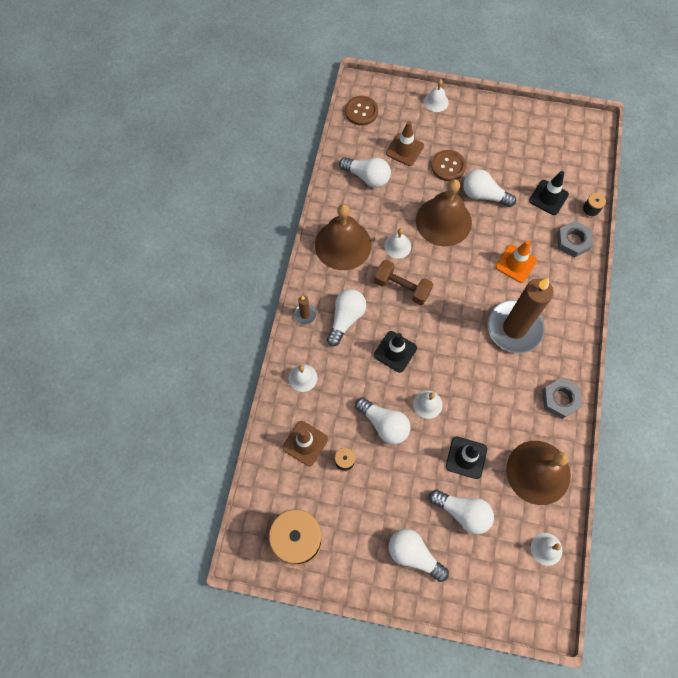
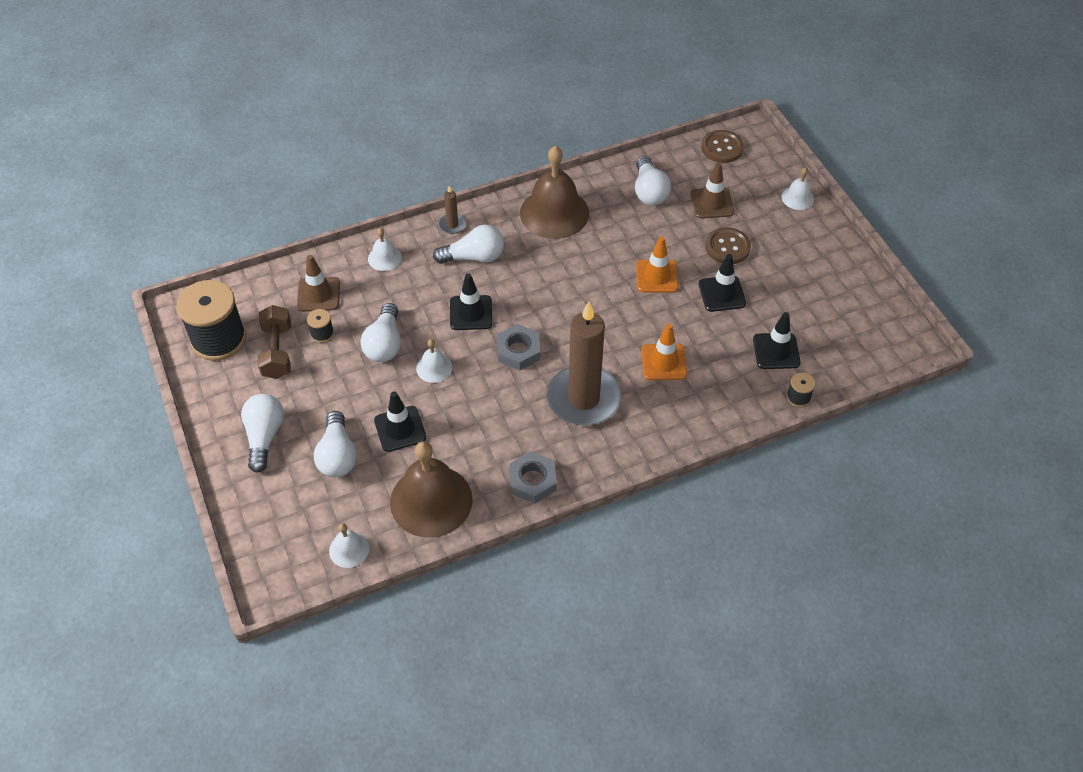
camera: 55 degrees right, 15 degrees down
(397, 246) = (592, 255): white bell -> none
(402, 287) = (547, 282): brown dumbbell -> brown dumbbell (277, 351)
(443, 221) = (657, 276): brown bell -> orange traffic cone
(483, 195) = (722, 294): white light bulb -> black traffic cone
(573, 241) = (741, 400): grey nut -> grey nut (518, 351)

